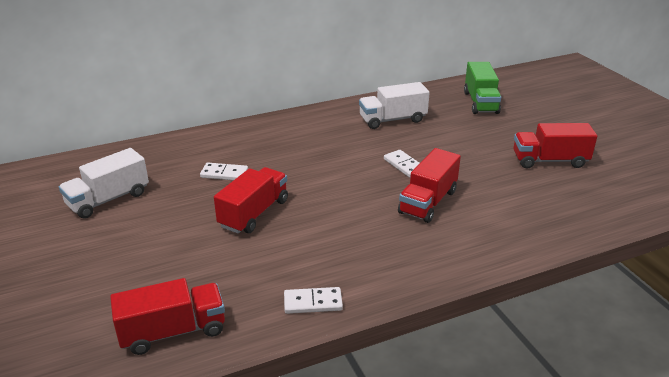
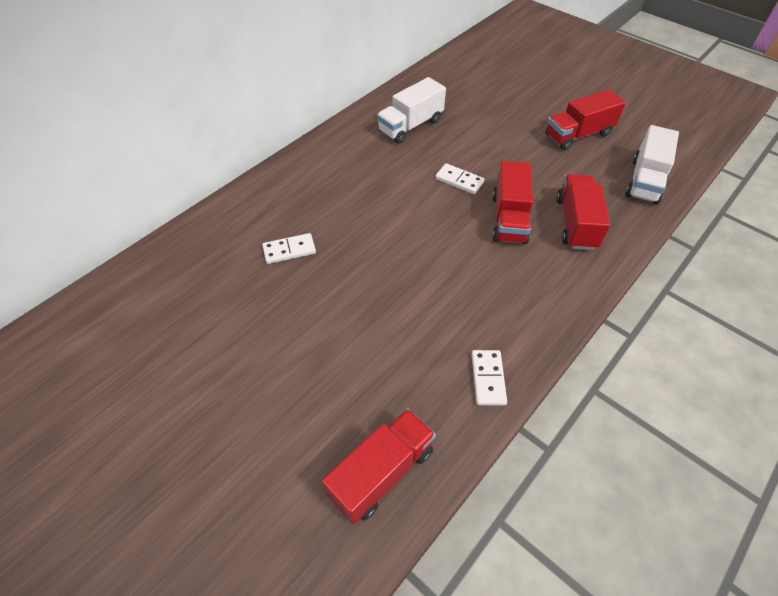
camera: 25 degrees left, 20 degrees up
(108, 199) = (184, 330): white truck -> white truck (645, 180)
(254, 213) = (357, 291): red truck -> red truck (576, 223)
(313, 303) = (488, 378): white domino -> white domino turned 60 degrees counterclockwise
(480, 102) = (476, 81): green truck -> none

